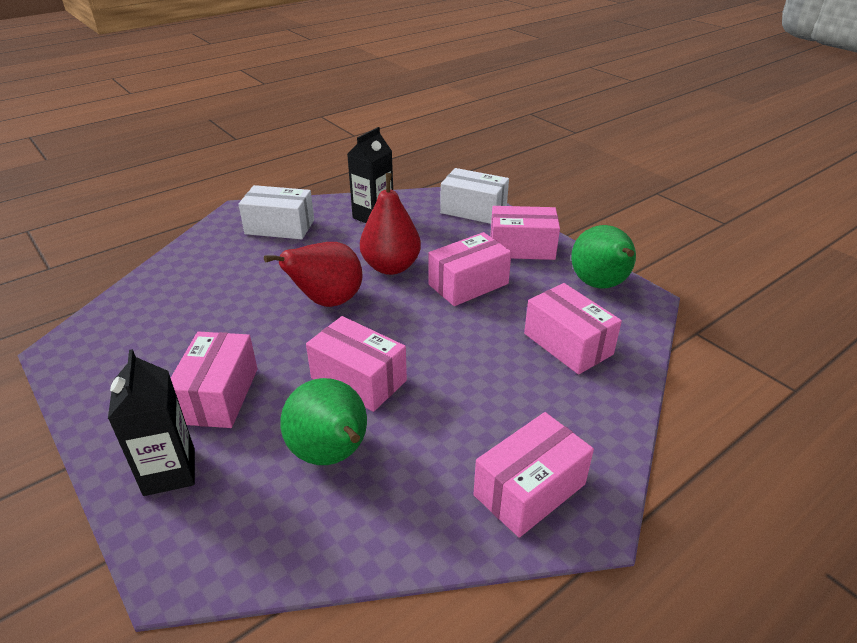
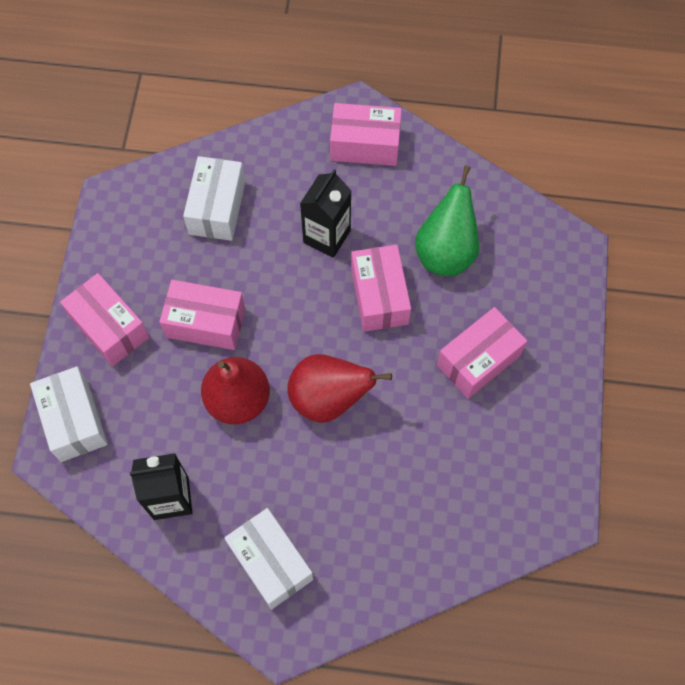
camera: 135 degrees left, 30 degrees up
(169, 472) = (545, 318): black carton -> black carton (327, 236)
(568, 344) = (217, 208): pink box -> white box
(600, 285) = (117, 235): green pear -> none

